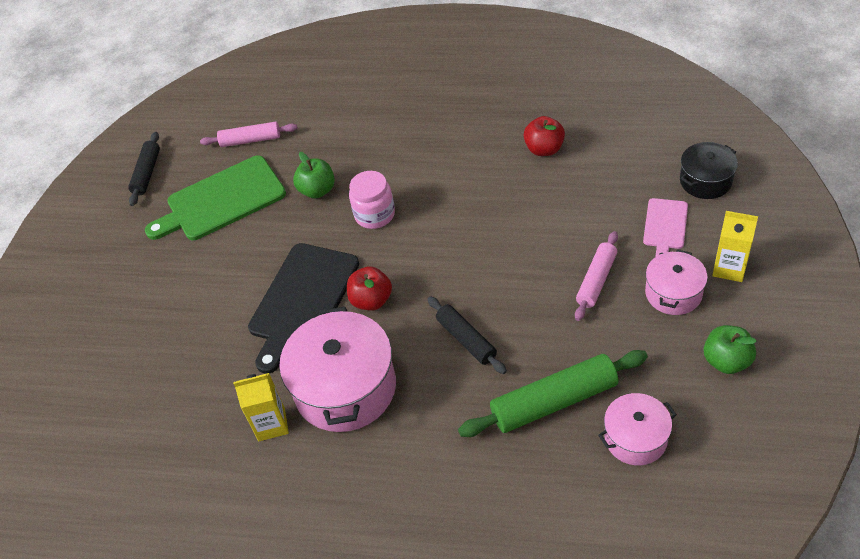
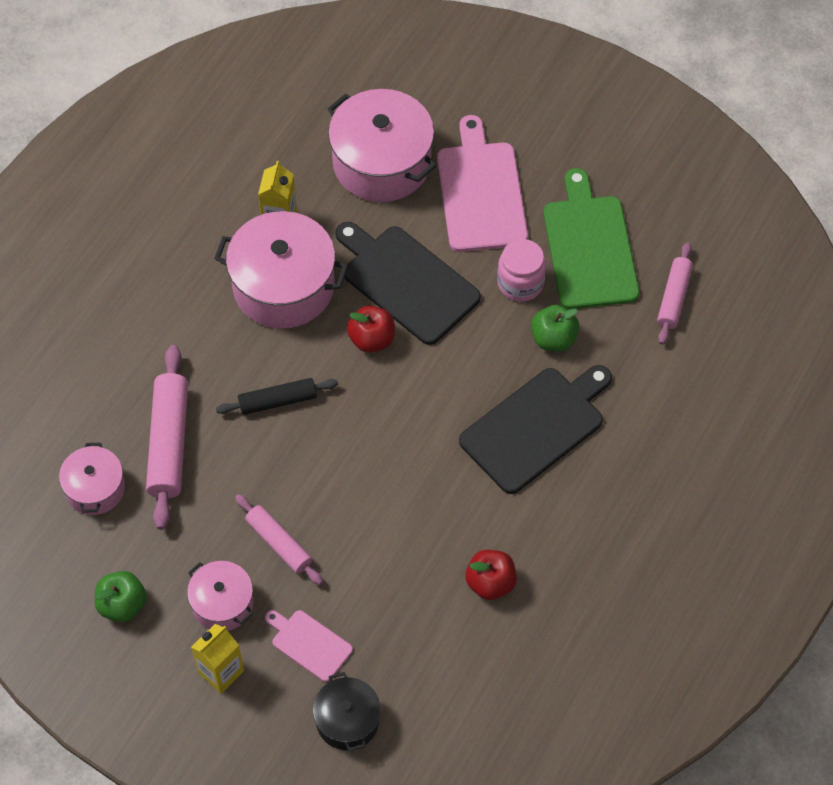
camera: 105 degrees right, 10 degrees up
(147, 173) = (673, 188): black rolling pin -> none
(177, 371) = (381, 163): none -> pink pot
(188, 287) = (480, 192): none -> pink cutting board
(374, 215) = (485, 380): pink jar -> pink jar (520, 283)
(401, 172) = (536, 427): none -> black cutting board
(554, 401) = (169, 443): green rolling pin -> pink rolling pin

